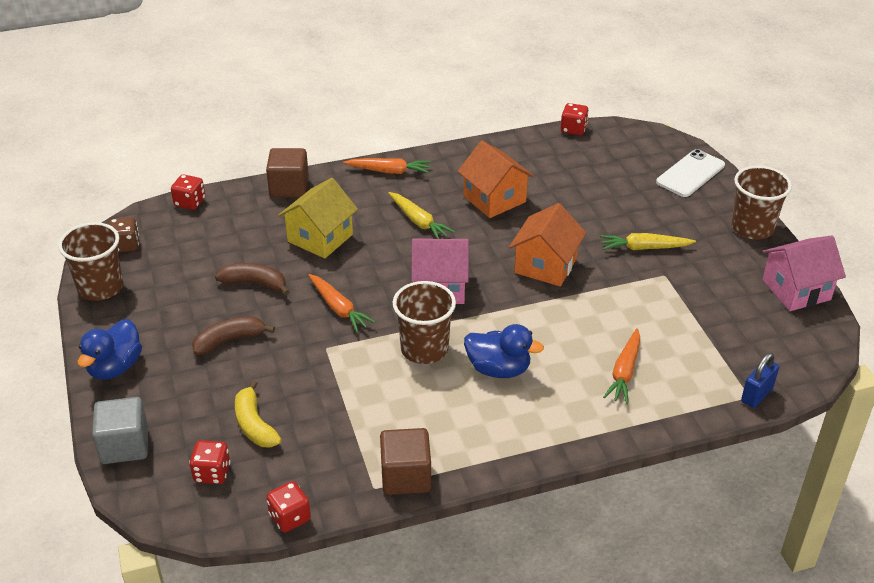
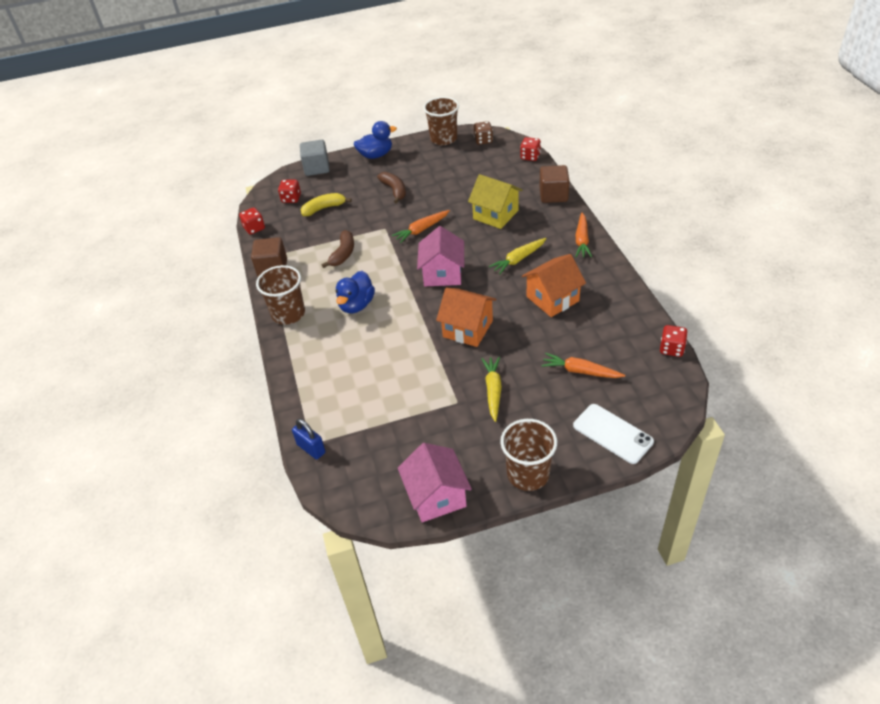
camera: 95 degrees right, 5 degrees up
(115, 367) = (376, 155): blue duck -> blue duck turned 135 degrees clockwise
(255, 283) = (447, 193): brown banana -> brown banana (343, 254)
(424, 349) = (379, 270): brown cup -> brown cup (288, 314)
(624, 372) = (346, 370): orange carrot -> orange carrot (580, 371)

